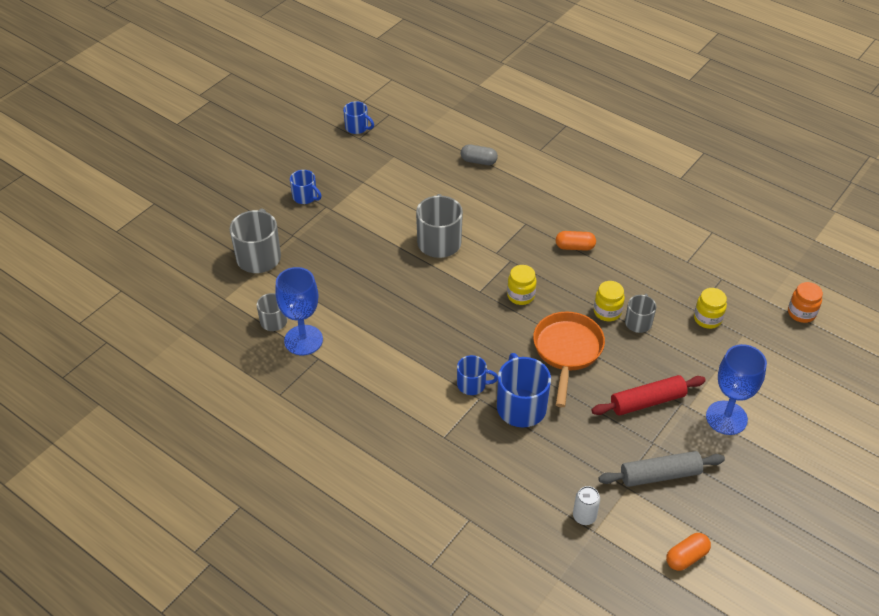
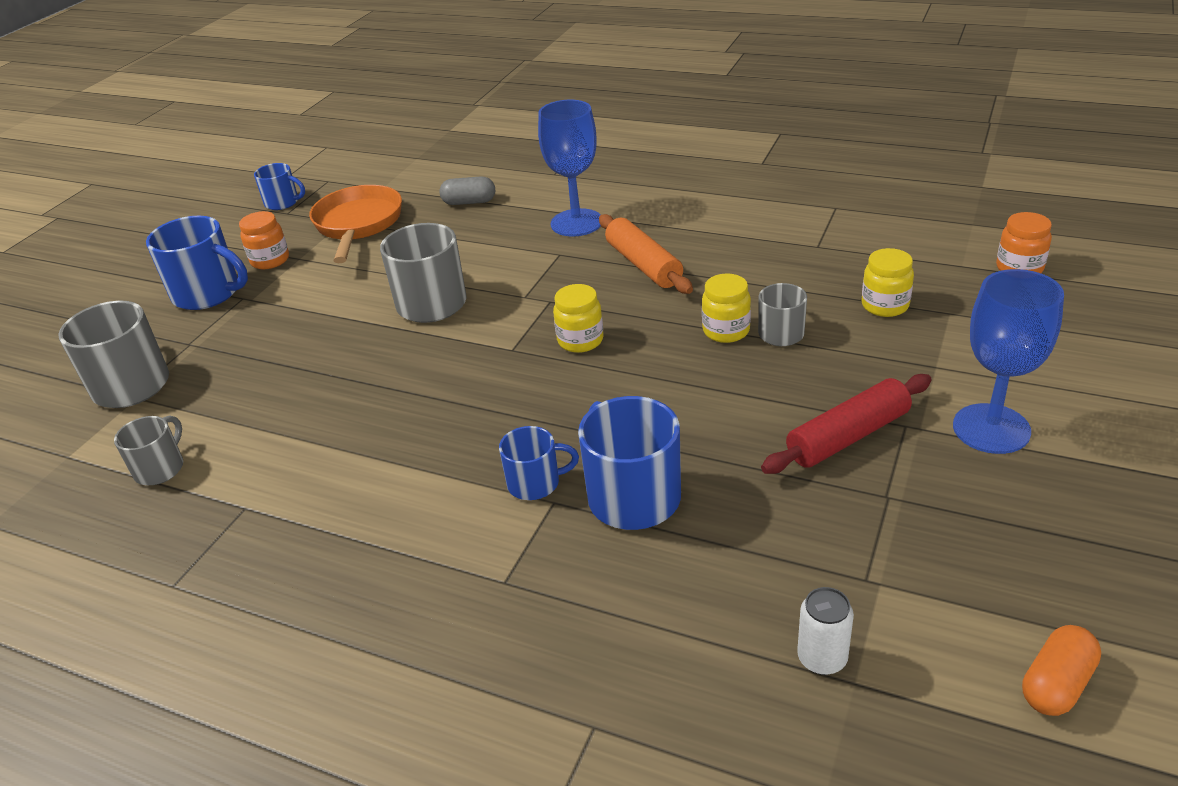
camera: 10 degrees left, 10 degrees down
(303, 340) = (215, 485): blue goblet -> blue goblet (576, 223)
(305, 197) = (208, 293): blue mug -> blue mug, size x1.73
(345, 179) = (270, 260): none -> orange jar
(567, 351) = (682, 397): orange pan -> orange pan (358, 225)
(575, 247) = (643, 265): orange capsule -> orange rolling pin
(660, 475) = (927, 546): grey rolling pin -> none

